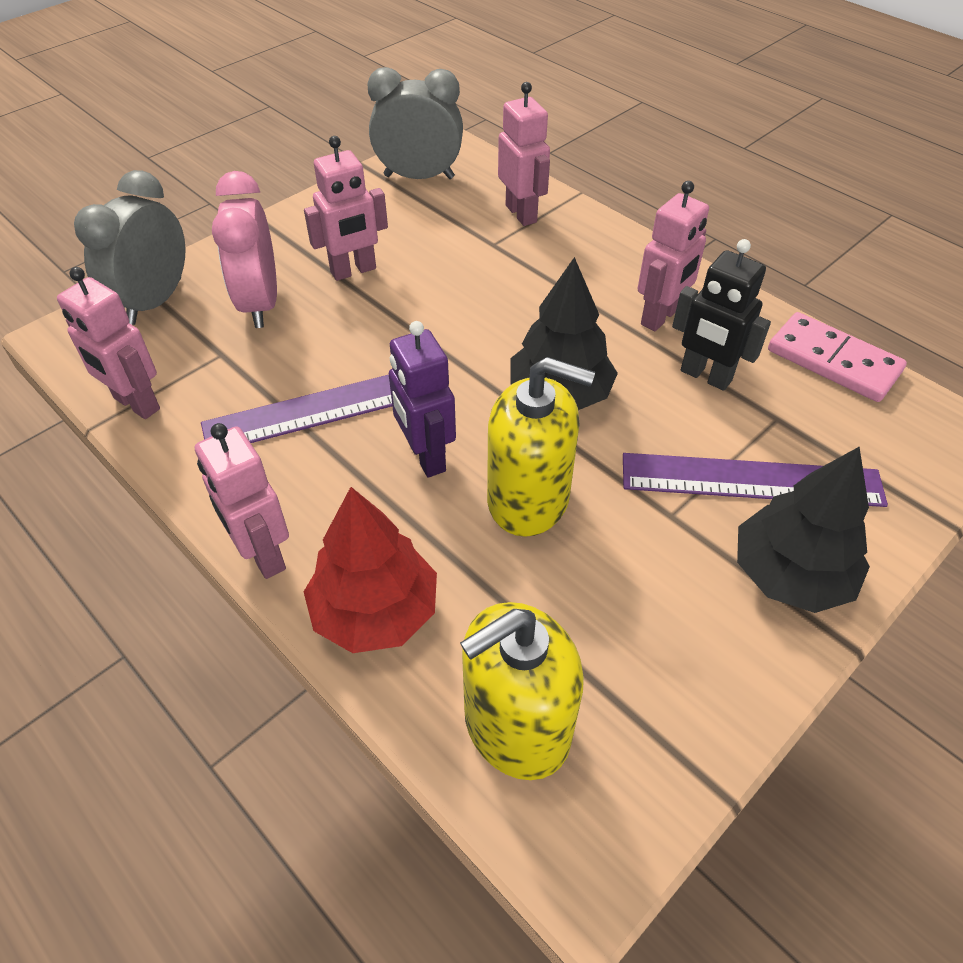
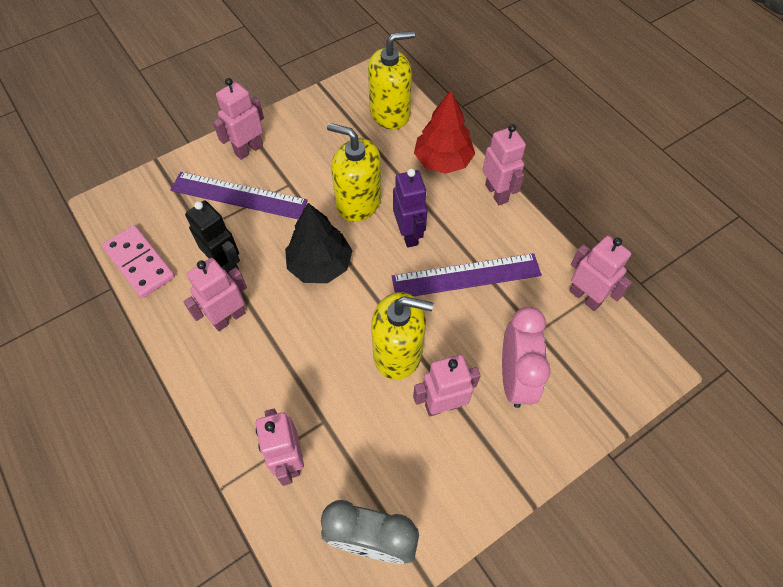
camera: 170 degrees left, 10 degrees up
(155, 301) = (596, 394): grey clock -> none
(417, 309) = (398, 353): none -> yellow soap dispenser
(790, 575) = (248, 149): black tree -> pink robot

